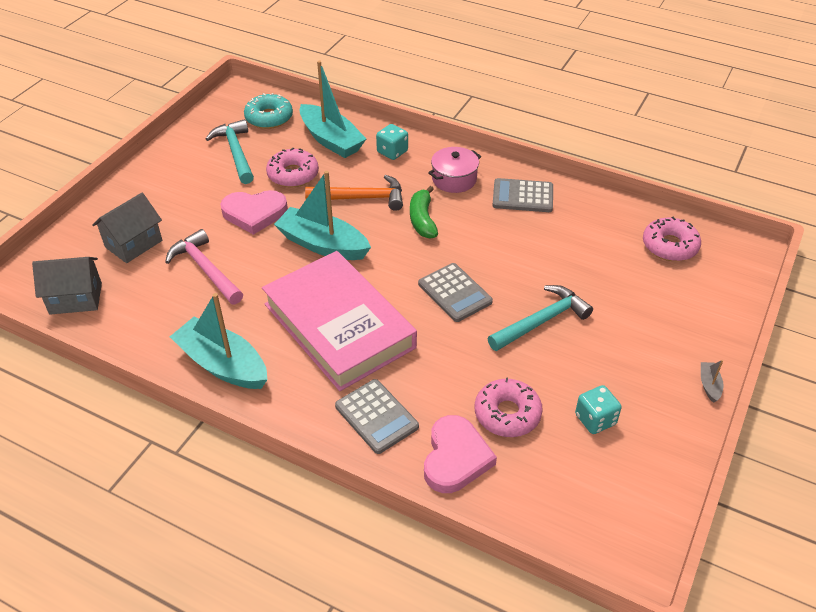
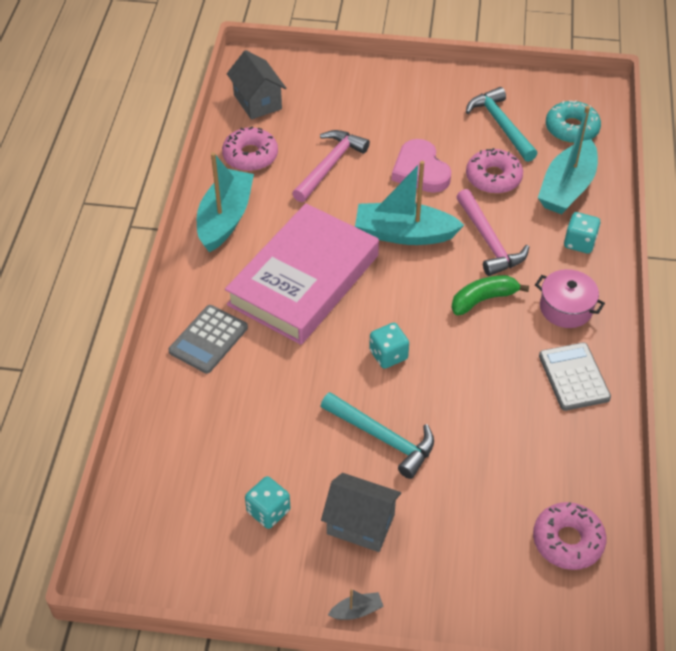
camera: 70 degrees right, 5 degrees up
(133, 244) = (337, 108): grey house -> grey house (360, 524)
(236, 152) = (501, 125): turquoise hammer -> turquoise hammer turned 75 degrees counterclockwise
(323, 244) = (404, 234): turquoise boat -> turquoise boat turned 90 degrees counterclockwise
(362, 198) = (489, 241): orange hammer -> pink hammer
(454, 293) = (388, 355): grey calculator -> turquoise dice
(455, 458) = (183, 409): pink heart -> none
(507, 414) = (248, 436): pink donut -> pink donut (250, 156)

